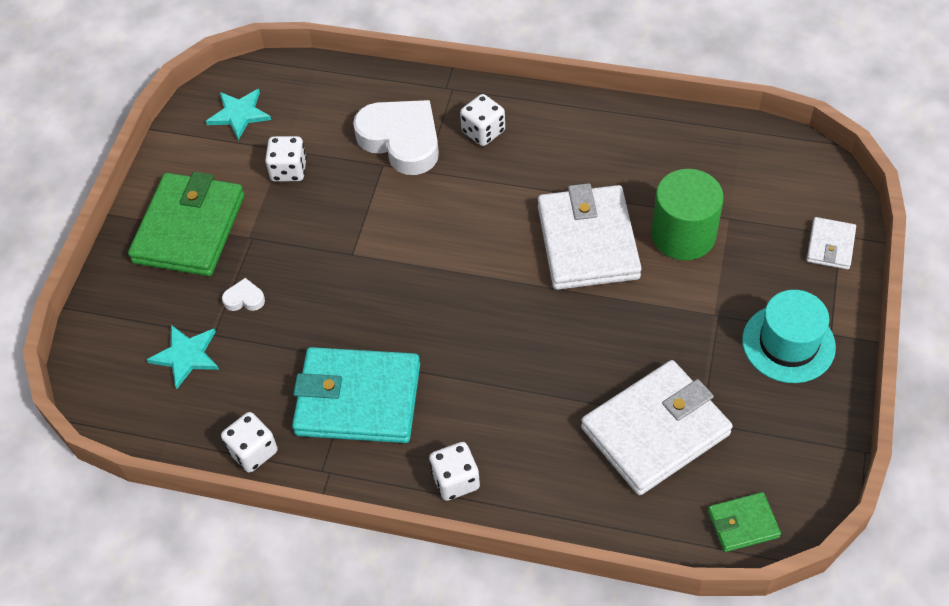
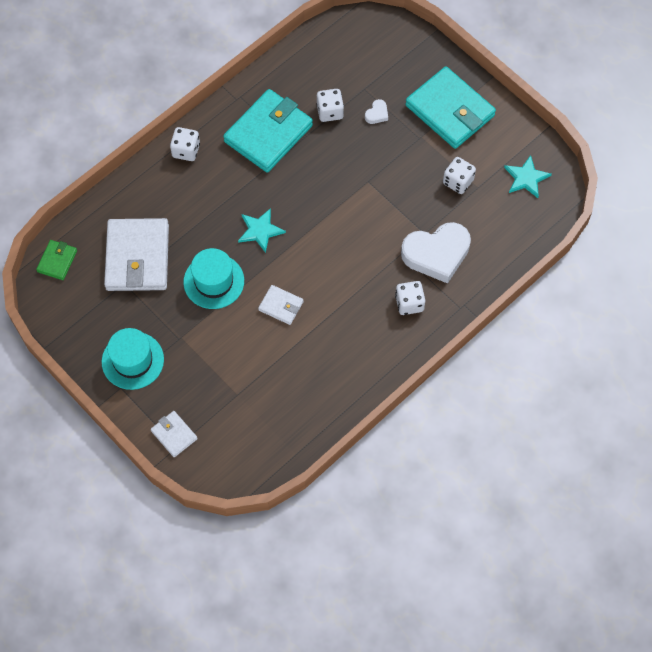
camera: 120 degrees right, 10 degrees up
(186, 356) = (359, 70): turquoise star -> turquoise star (260, 230)
(189, 229) = (450, 110): green wallet -> turquoise wallet
(253, 451) = (275, 72): white dice -> white dice (330, 112)
(587, 242) = (281, 306): white wallet -> white wallet, size x0.48
(615, 327) = (214, 281): none -> turquoise hat
(683, 235) = (245, 360): green cylinder -> none

